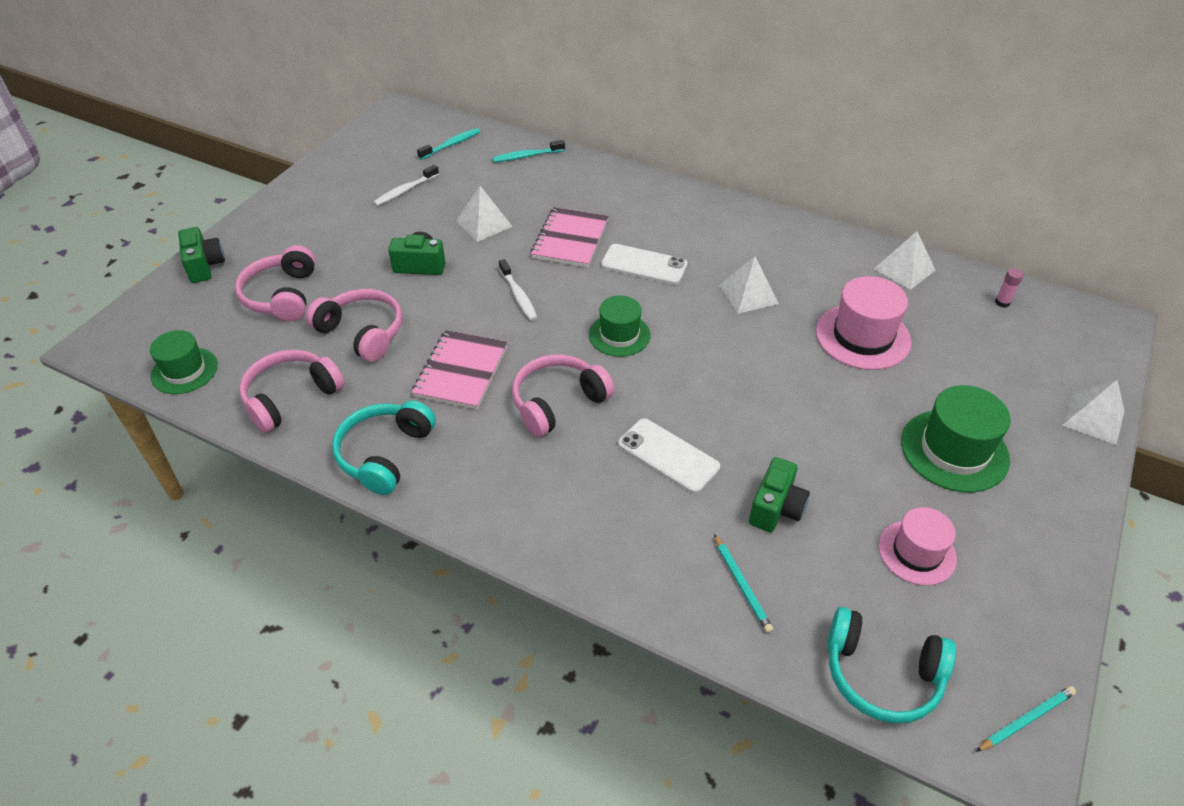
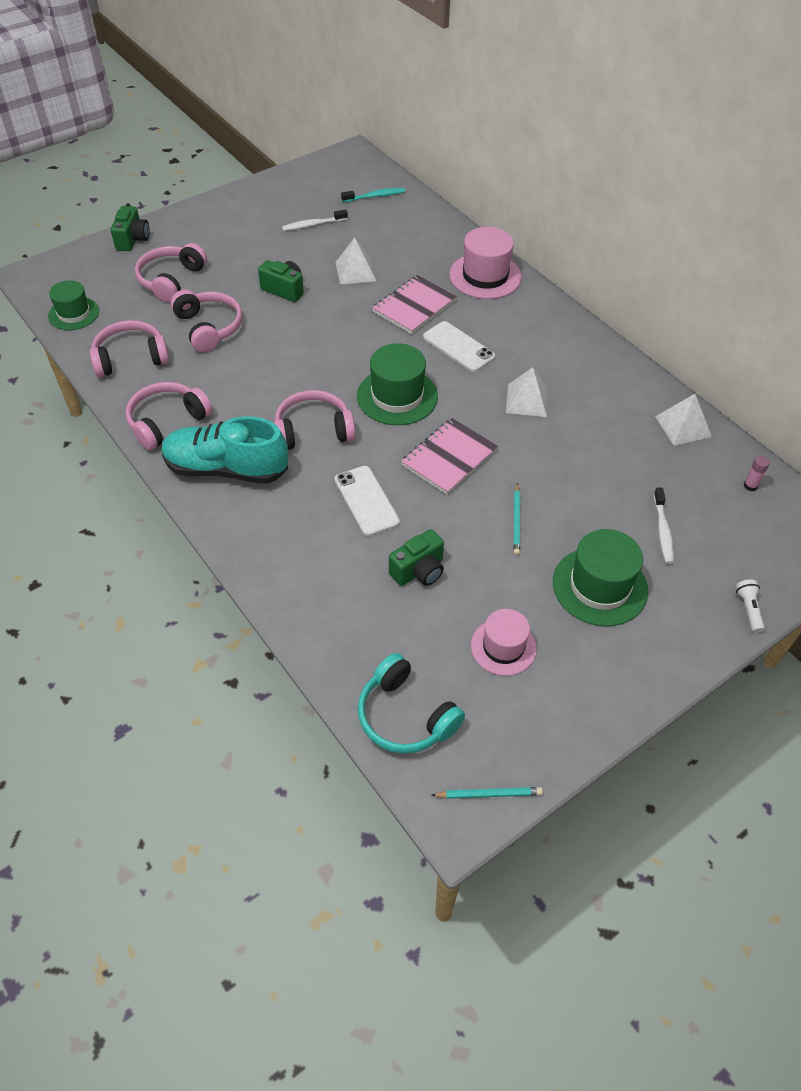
camera: 25 degrees right, 5 degrees up
(384, 454) = (167, 422): turquoise headphones -> pink headphones
(461, 371) = (259, 382): pink notebook -> pink notebook (449, 458)
(491, 481) = (226, 469): none -> turquoise shoe
(518, 295) = (341, 338): white toothbrush -> white toothbrush (663, 531)
(526, 156) = (429, 224): turquoise toothbrush -> none
(619, 335) = (397, 396): green hat -> green hat, size x1.51
(742, 585) = (351, 613): turquoise pencil -> turquoise pencil (516, 521)
(863, 336) = (597, 469): pink hat -> pink hat (485, 276)
(1093, 418) = (748, 609): white pyramid -> white flashlight

